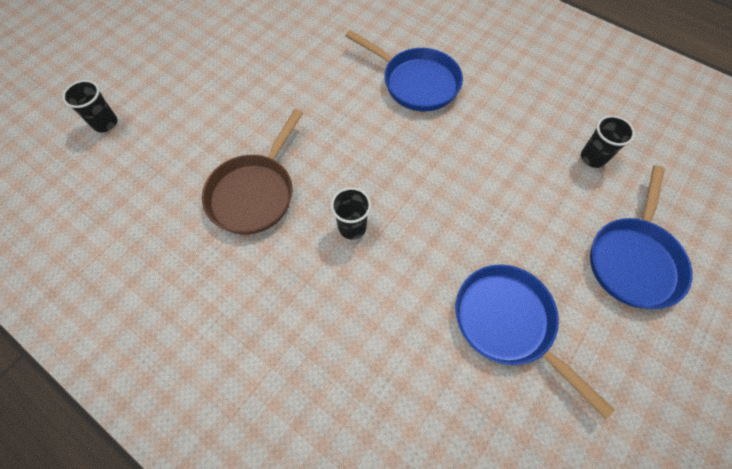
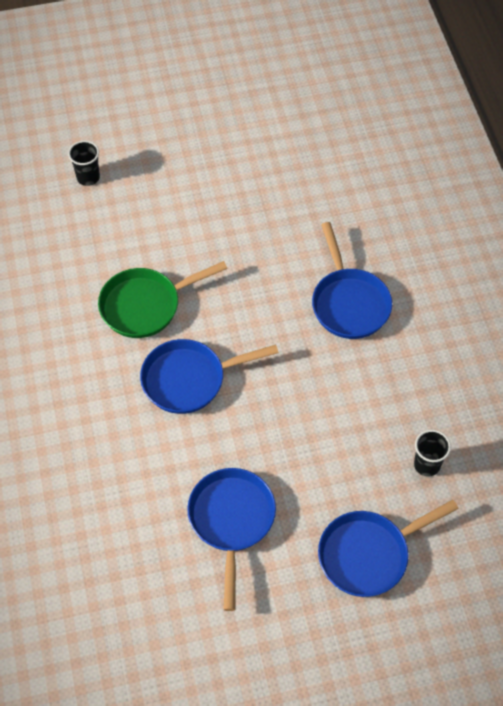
camera: 40 degrees right, 5 degrees down
(255, 193) = (146, 305): brown pan -> green pan
(352, 227) = (189, 379): black cup -> blue pan

